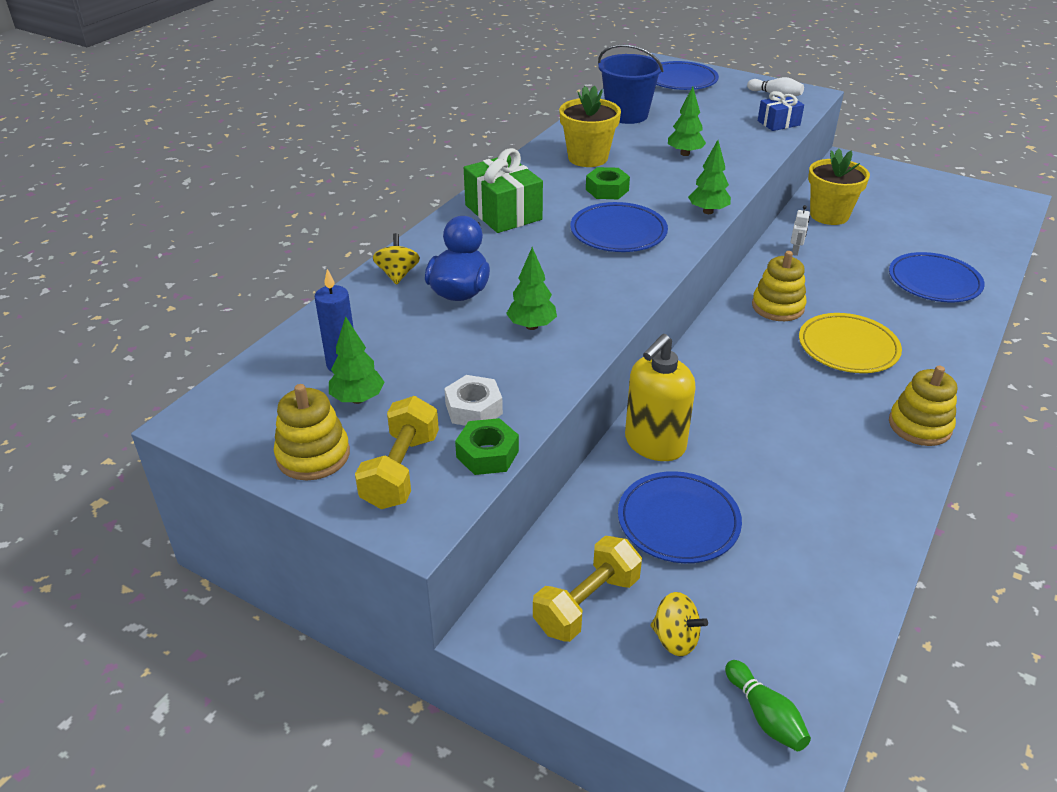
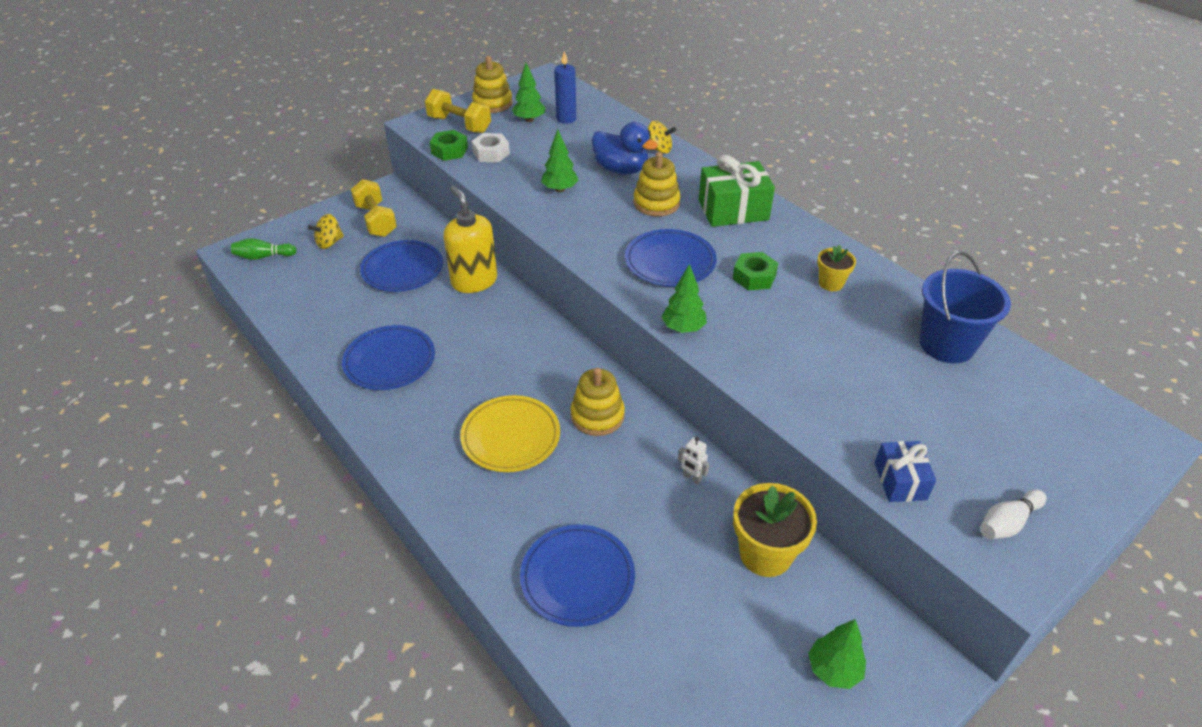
camera: 110 degrees right, 5 degrees up
(588, 158) = (831, 283): yellow flower pot -> yellow flower pot, size x0.56
(681, 80) = (1074, 435): blue plate -> blue plate (389, 361)
(685, 154) = (823, 357): green tree -> green tree (833, 670)
(919, 426) = (389, 430): yellow stacking toy -> yellow stacking toy (656, 203)

